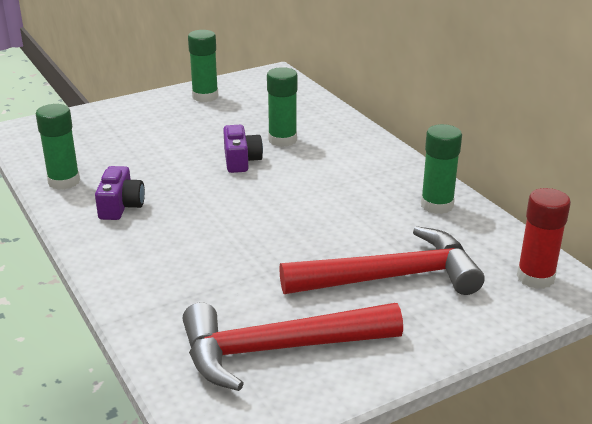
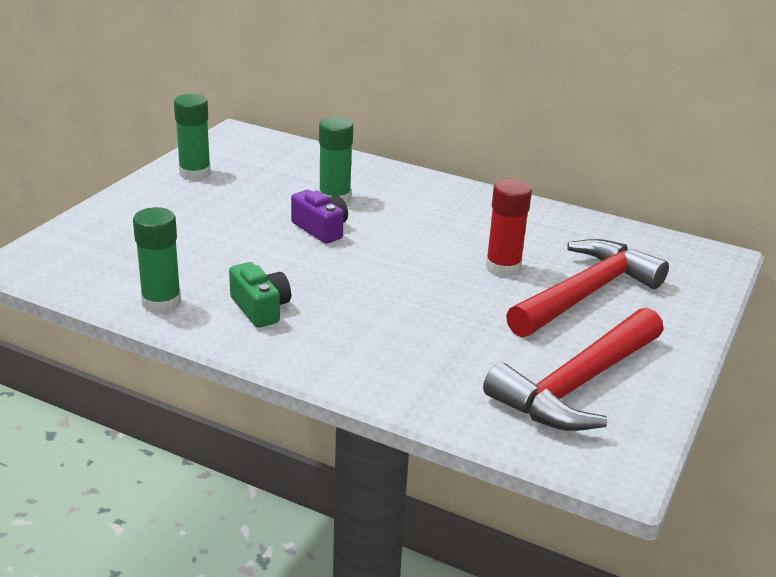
camera: 35 degrees left, 0 degrees up
(120, 206) = (260, 308): purple camera -> green camera
(437, 205) = (544, 221): green glue stick -> none
(535, 277) = (685, 258): red glue stick -> red glue stick (503, 267)

